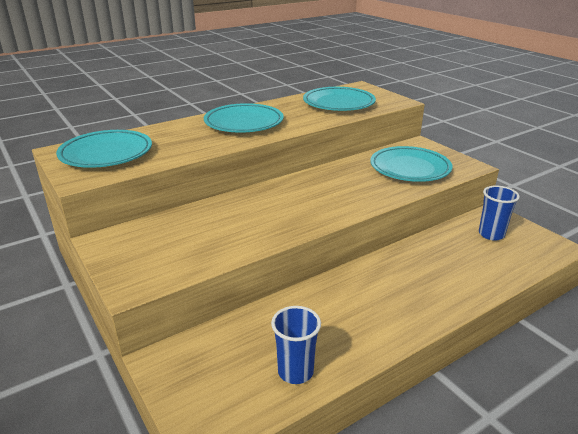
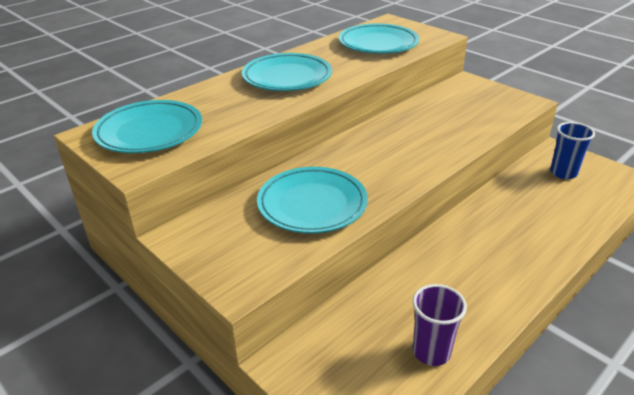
camera: 10 degrees left, 5 degrees up
(295, 371) = (431, 352): blue cup -> purple cup
(410, 168) = (470, 111): turquoise plate -> turquoise plate (312, 204)

